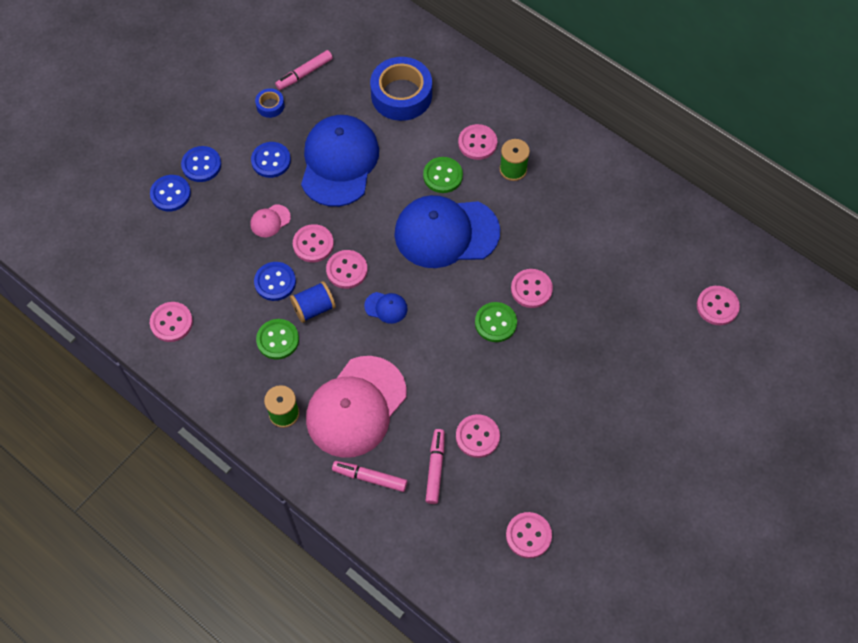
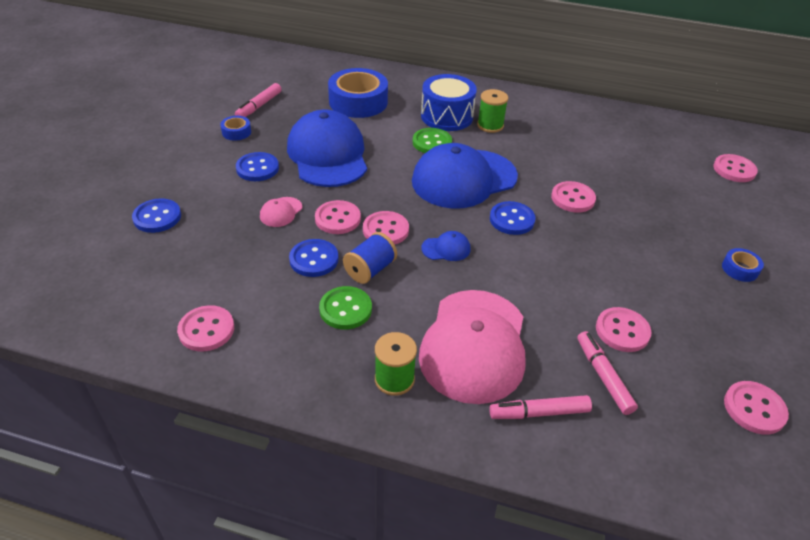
camera: 25 degrees left, 20 degrees down
(201, 165) = (183, 187): blue button -> blue button (512, 219)
(477, 143) = (447, 116): pink button -> blue drum
(495, 323) = (561, 231): green button -> none
(623, 416) = (740, 269): none -> blue tape

